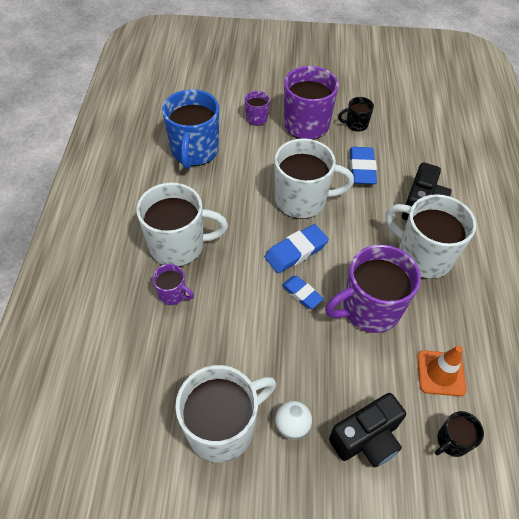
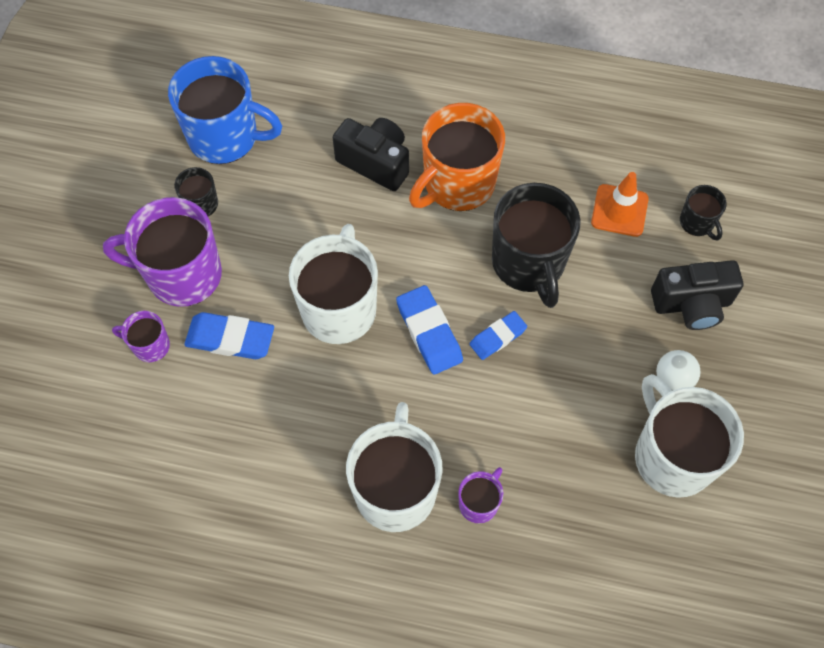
camera: 80 degrees left, 10 degrees up
(194, 151) = (206, 451): blue mug -> blue mug (225, 137)
(362, 169) = (294, 218): blue eraser -> blue eraser (230, 339)
(366, 439) = (691, 304): black camera -> black camera turned 105 degrees clockwise
(369, 309) = (529, 263): purple mug -> black mug
(422, 256) = (457, 184): white mug -> orange mug

